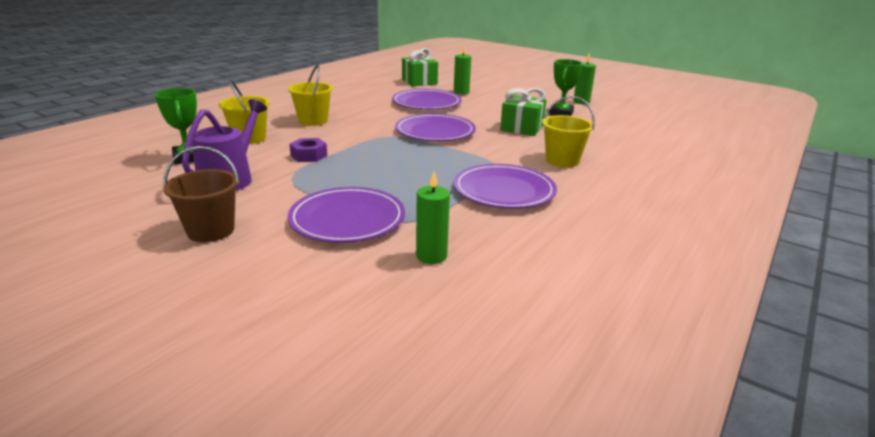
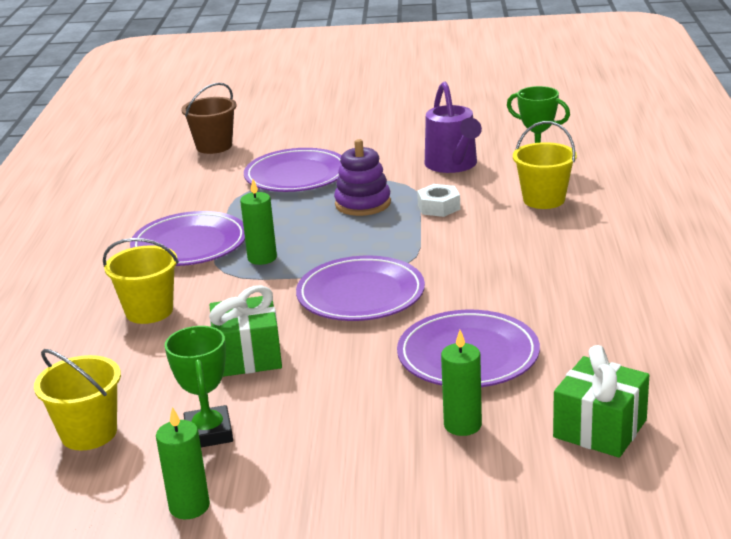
camera: 150 degrees right, 0 degrees up
(211, 230) = (378, 139): brown bucket -> brown bucket (214, 146)
(309, 155) = (439, 207): purple nut -> white nut
(313, 121) = (542, 248): yellow bucket -> yellow bucket (89, 433)
(346, 175) = (363, 204): none -> purple stacking toy
(431, 256) = (201, 178): green candle -> green candle (262, 258)

